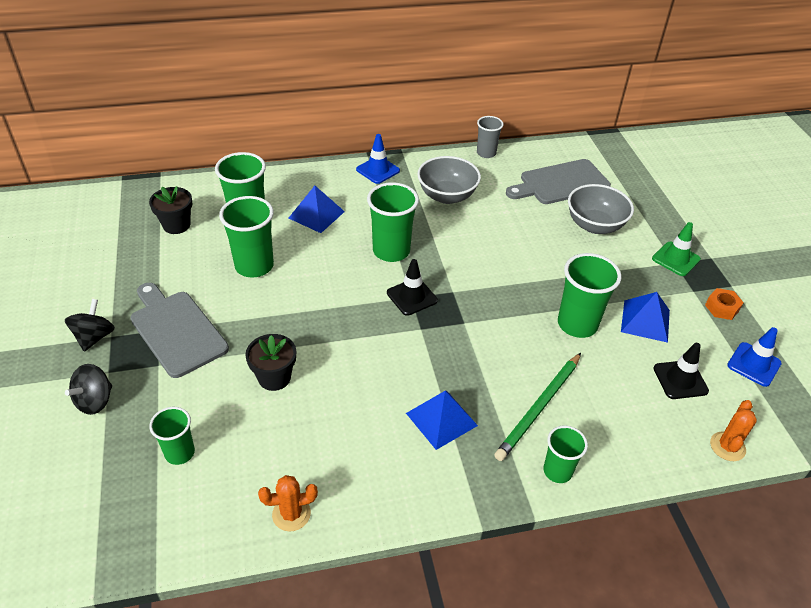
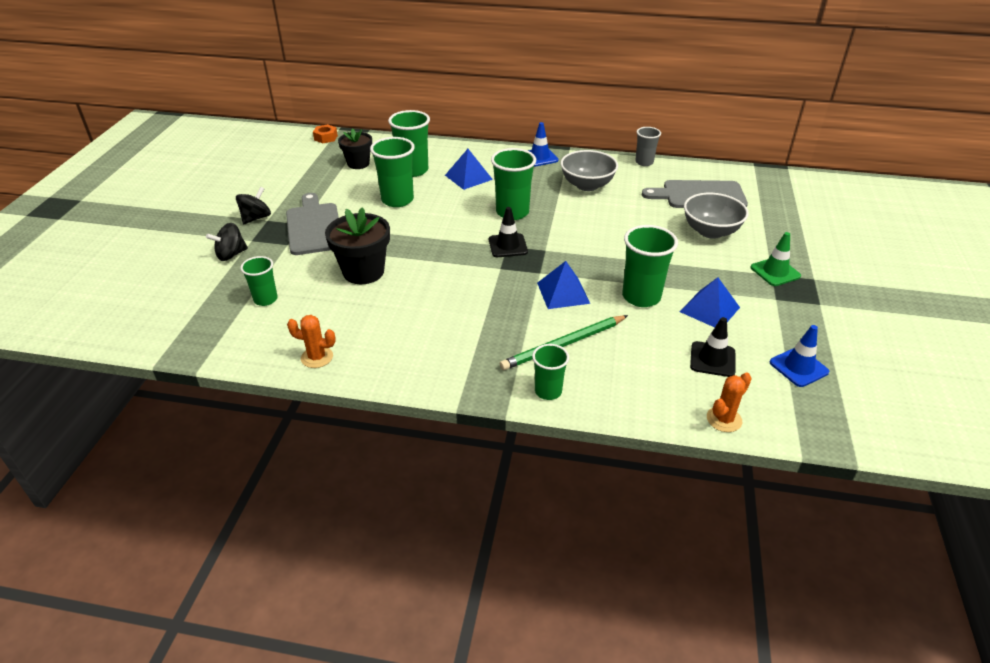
camera: 25 degrees right, 5 degrees down
(274, 378) = (363, 272): black flower pot -> black flower pot, size x1.51
(441, 419) = (474, 330): blue pyramid -> blue pyramid (563, 293)
(722, 308) = (796, 318): orange nut -> orange nut (325, 138)

